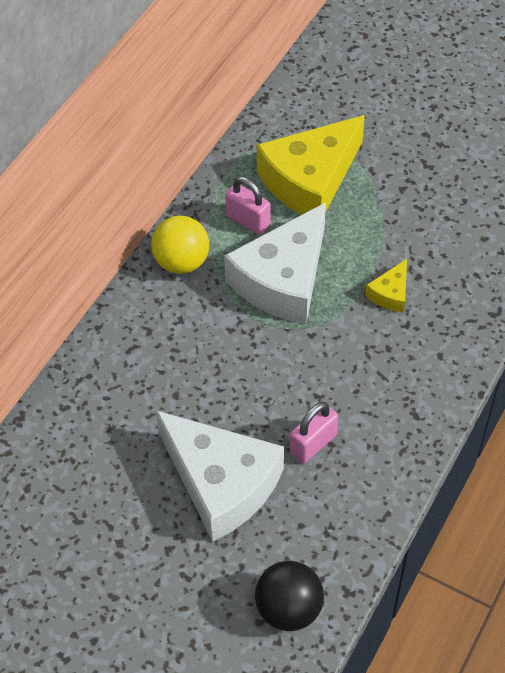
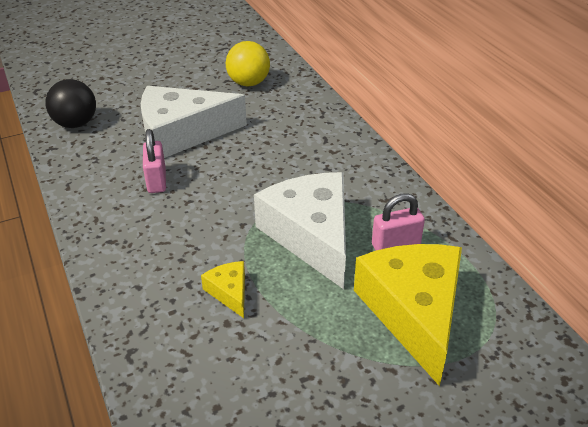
camera: 125 degrees right, 15 degrees down
(181, 262) = (383, 191): yellow ball -> yellow ball (248, 83)

